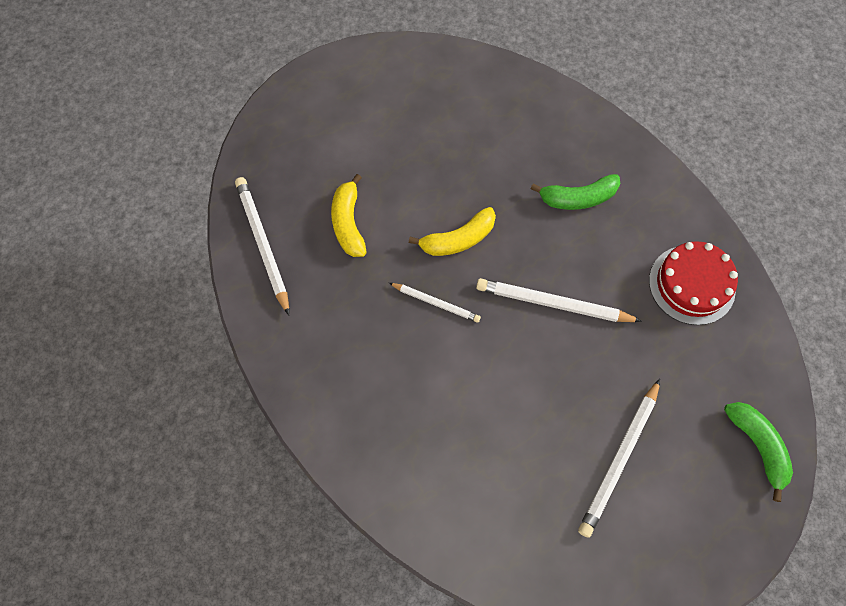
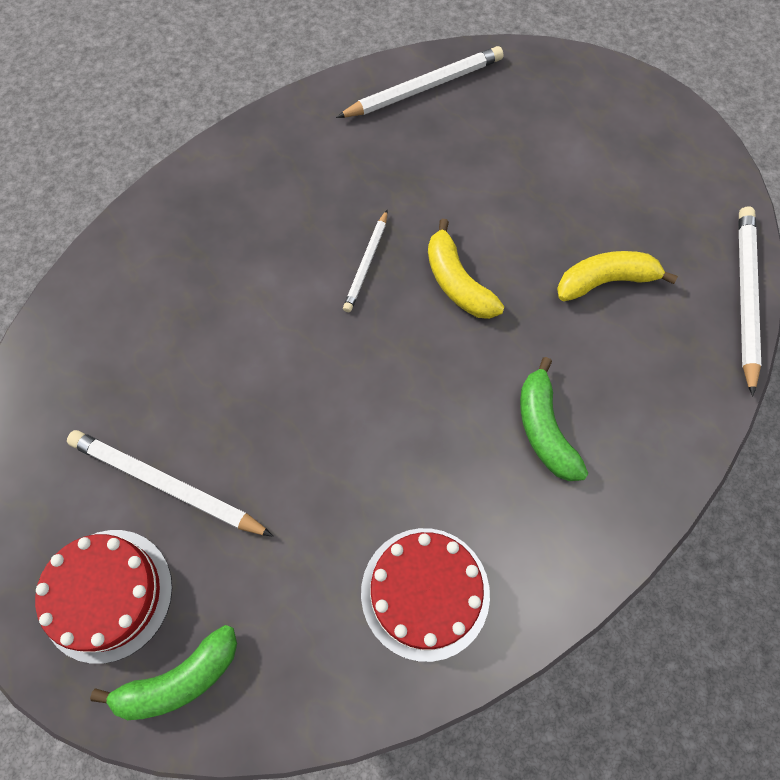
camera: 85 degrees right, 0 degrees up
(348, 223) = (463, 164): yellow banana -> yellow banana (605, 281)
(553, 303) = (377, 399): white pencil -> white pencil (745, 296)
(703, 501) = (107, 594): none -> red cake

